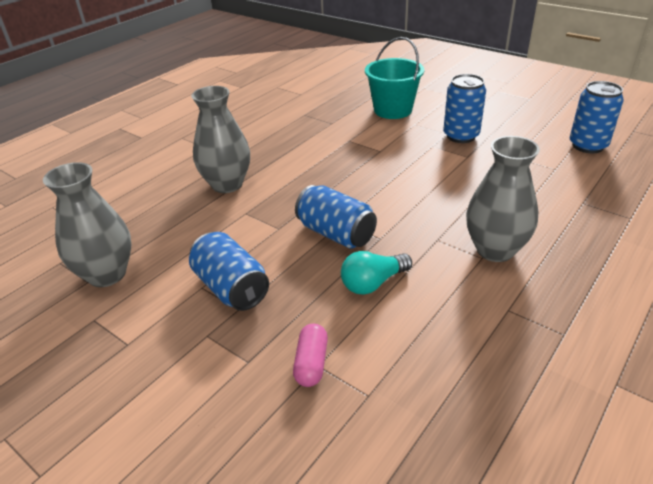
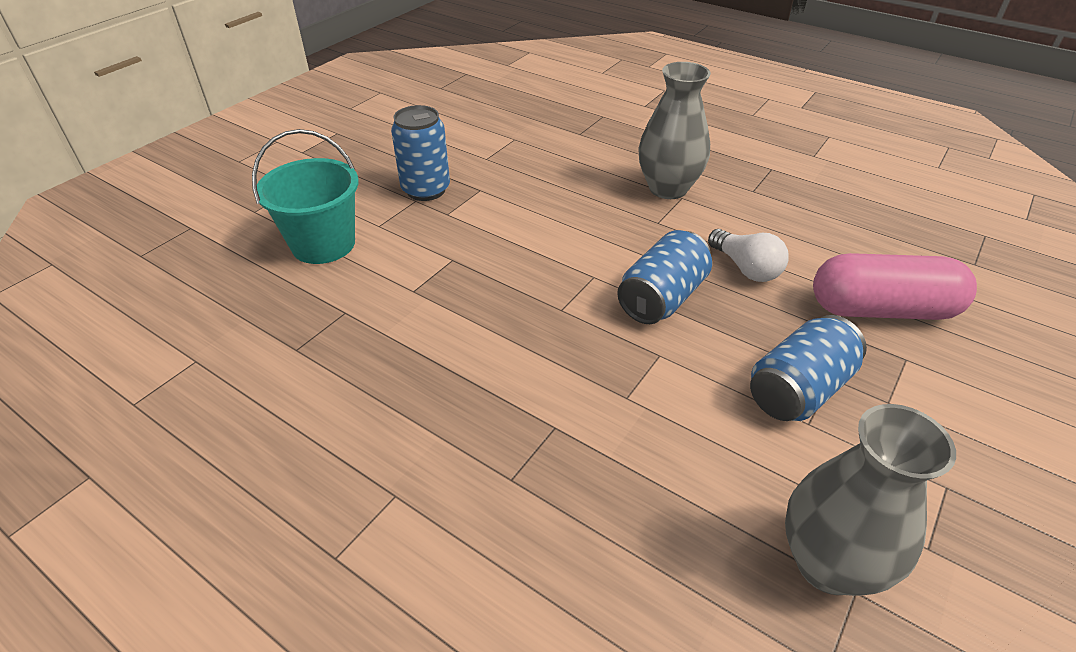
camera: 95 degrees left, 5 degrees up
(227, 184) = (543, 434): grey vase -> none
(311, 363) = (881, 309): pink capsule -> pink capsule, size x2.03
(373, 283) = (745, 268): turquoise light bulb -> white light bulb
(588, 145) = (468, 115): blue can -> none

